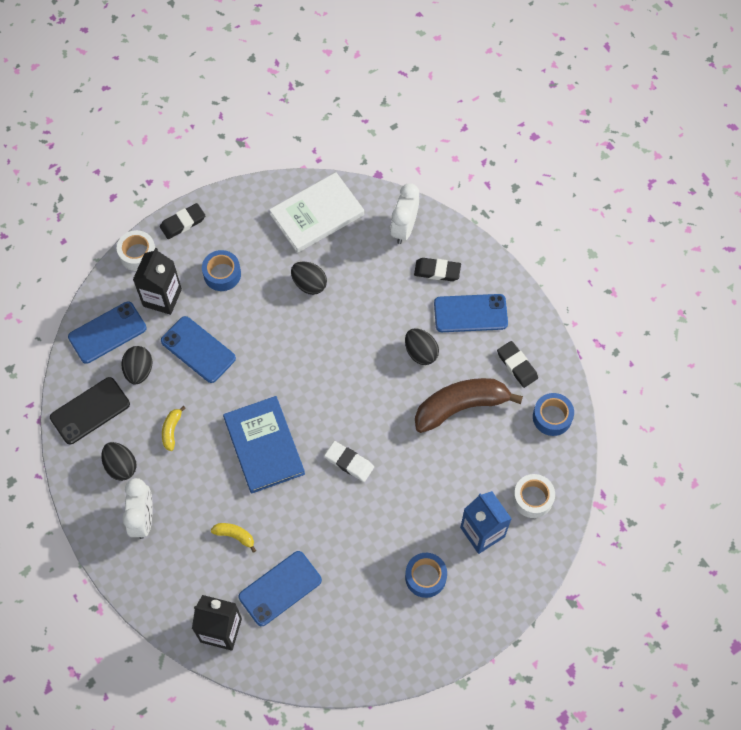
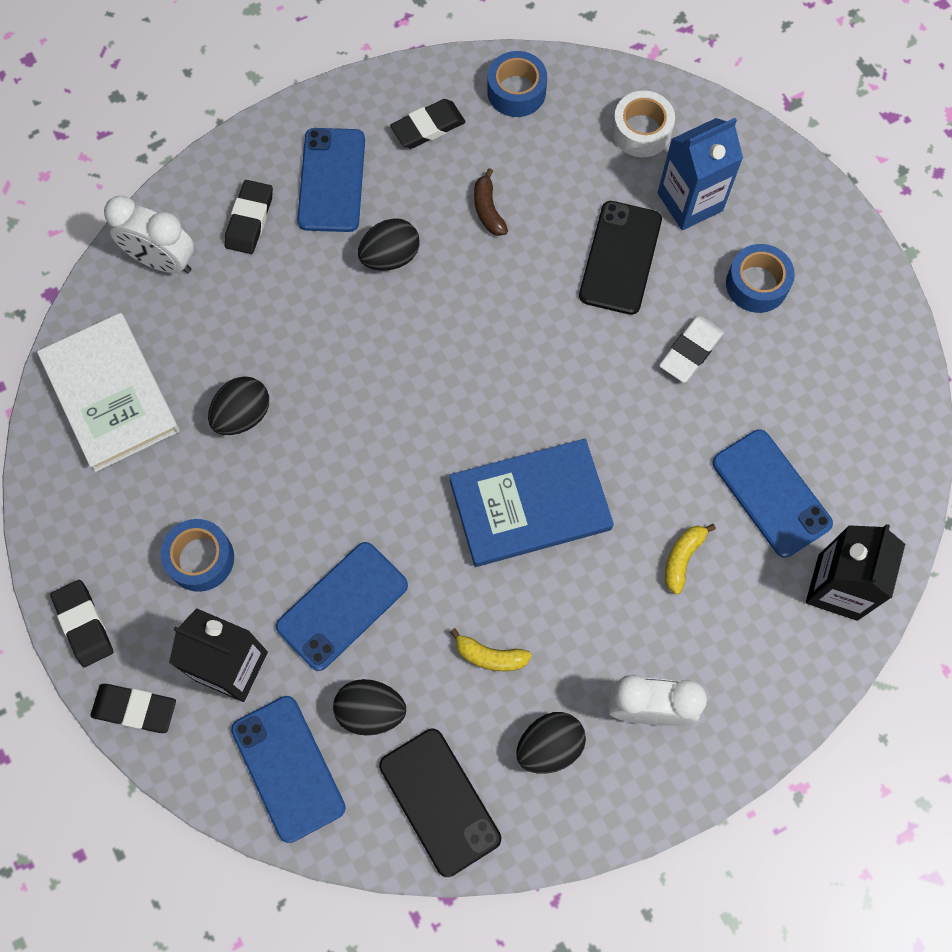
camera: 85 degrees left, 5 degrees up
(138, 254) = (135, 709): white tape -> black eraser
(349, 462) = (568, 376): white eraser -> white eraser (690, 351)
(435, 489) = (620, 258): none -> black phone
(461, 406) = (488, 209): brown banana -> brown banana, size x0.43

